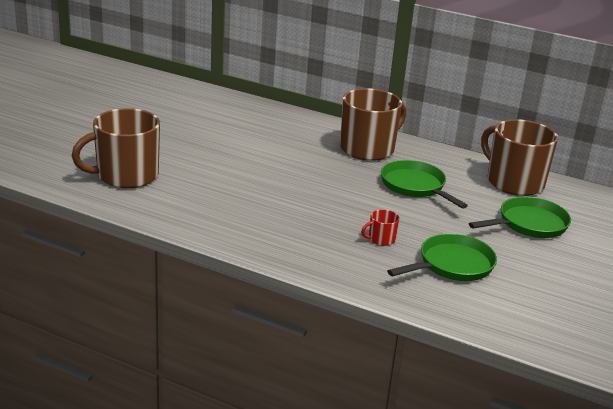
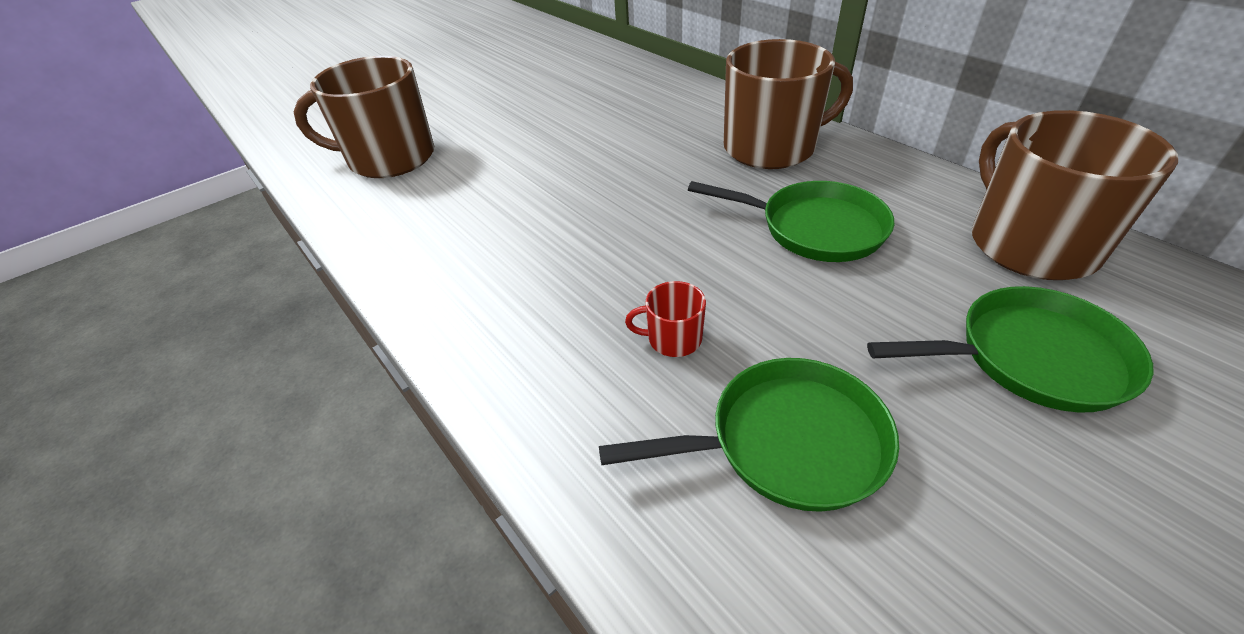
camera: 30 degrees right, 15 degrees up
(415, 186) = (813, 228): green pan -> green pan turned 120 degrees clockwise

